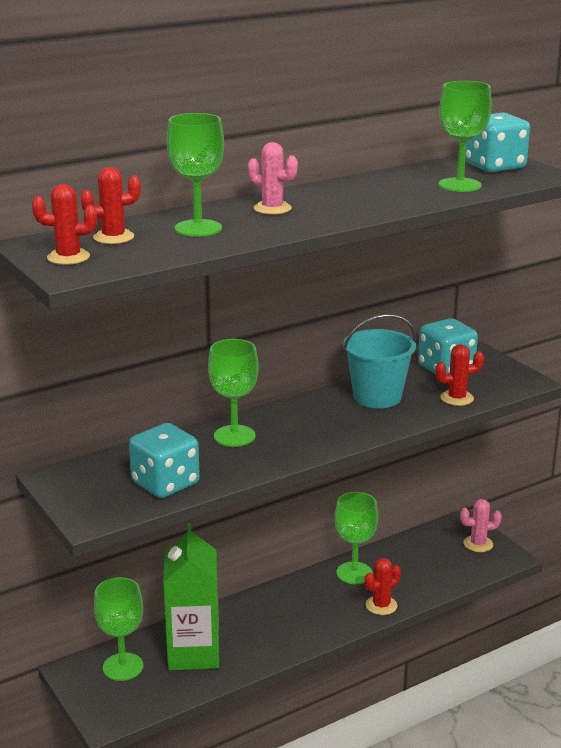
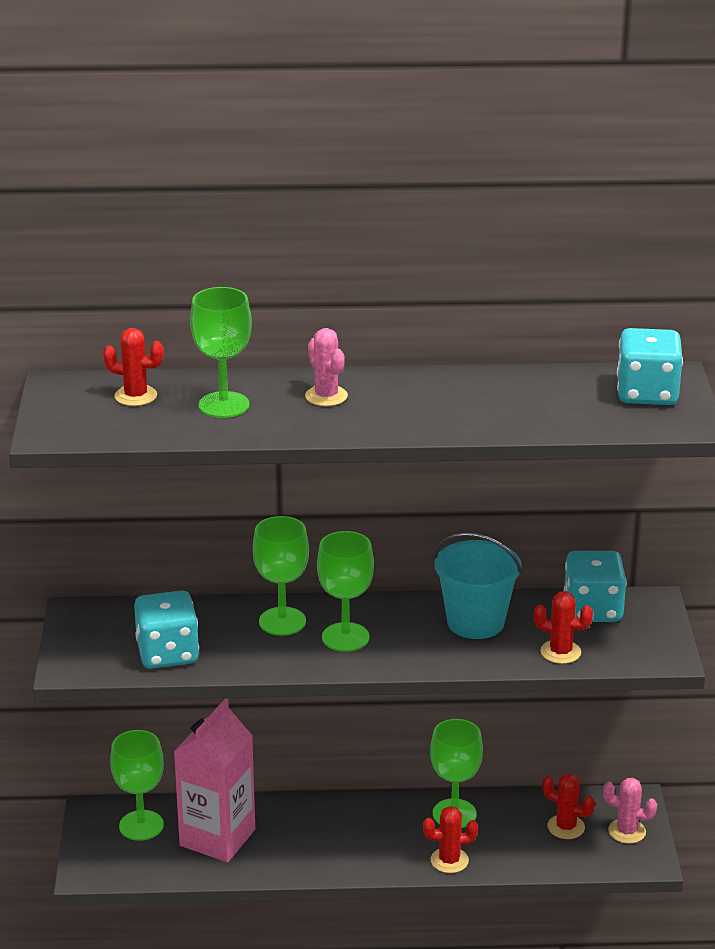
camera: 30 degrees right, 5 degrees up
(68, 257) = (70, 412): red cactus -> red cactus (566, 827)
(193, 653) = (217, 837): green carton -> pink carton
(459, 185) = (565, 413): green goblet -> green goblet (345, 637)

